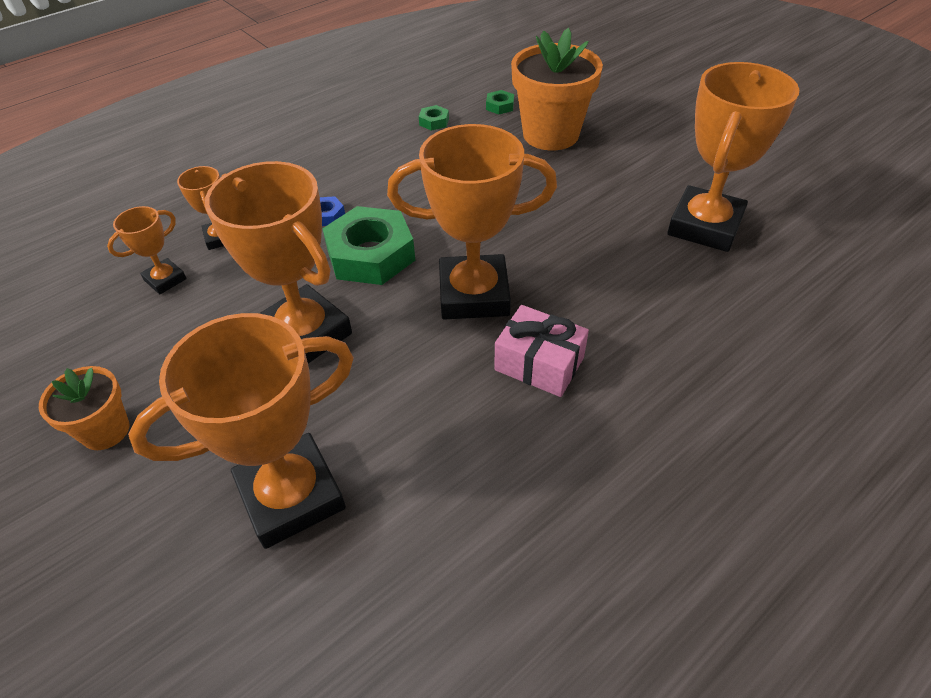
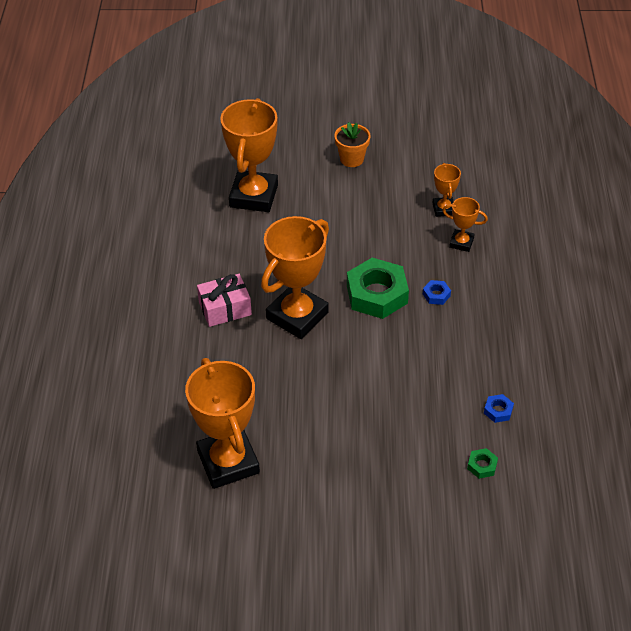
camera: 130 degrees right, 0 degrees up
(304, 334) = (342, 239): orange trophy -> none
(434, 122) = (498, 411): green nut -> blue nut
(550, 135) = (410, 466): orange flower pot -> none

